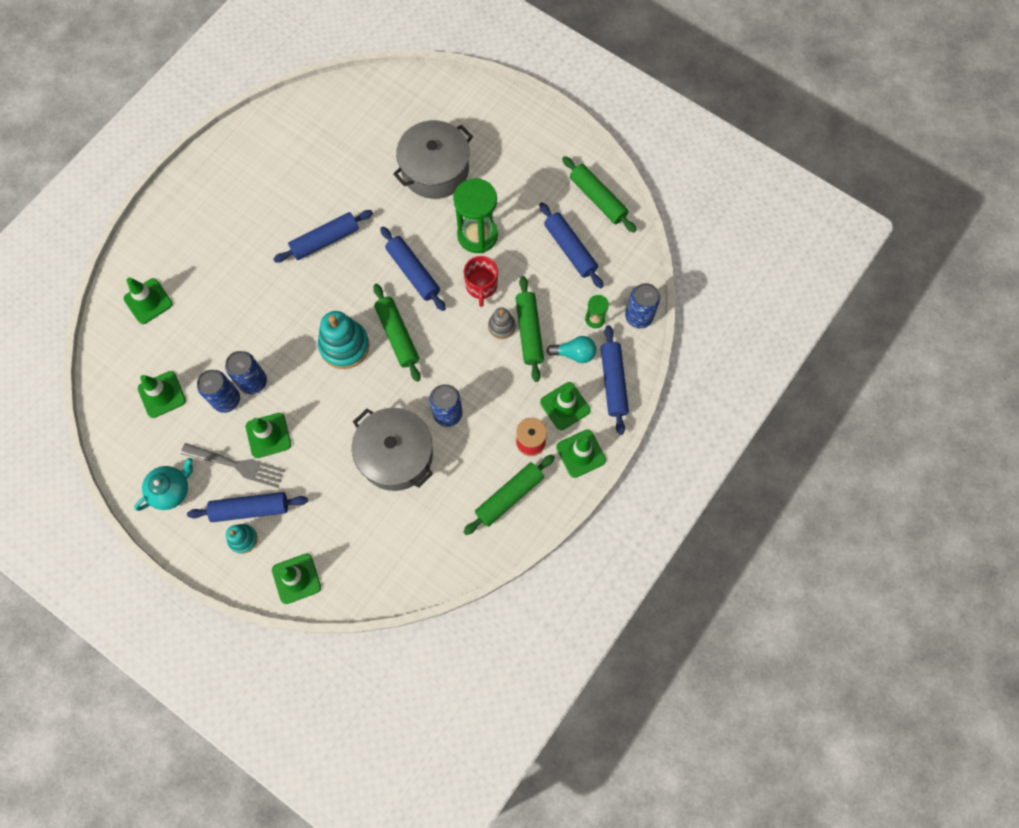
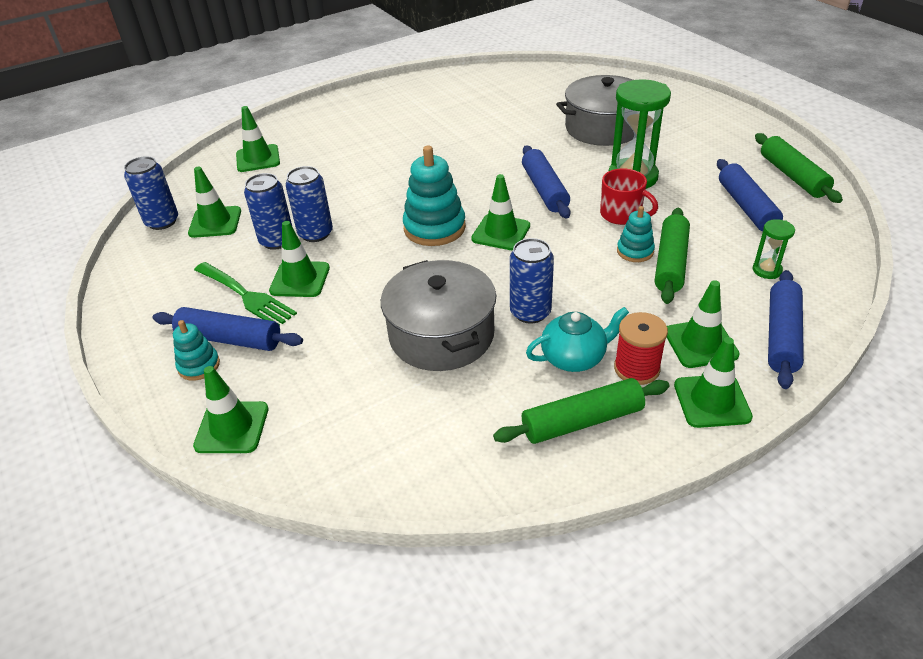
camera: 25 degrees right, 30 degrees down
(171, 490) = (158, 298): turquoise teapot -> turquoise teapot (574, 358)
(238, 465) = (247, 296): grey fork -> green fork
(325, 240) = (460, 152): blue rolling pin -> none
(397, 335) = (501, 232): green rolling pin -> green traffic cone
(481, 286) = (622, 214): red mug -> red mug turned 75 degrees counterclockwise
(501, 326) = (635, 251): grey stacking toy -> turquoise stacking toy
(574, 353) = (729, 295): turquoise light bulb -> none
(639, 317) = (833, 281): blue can -> blue can (162, 222)

